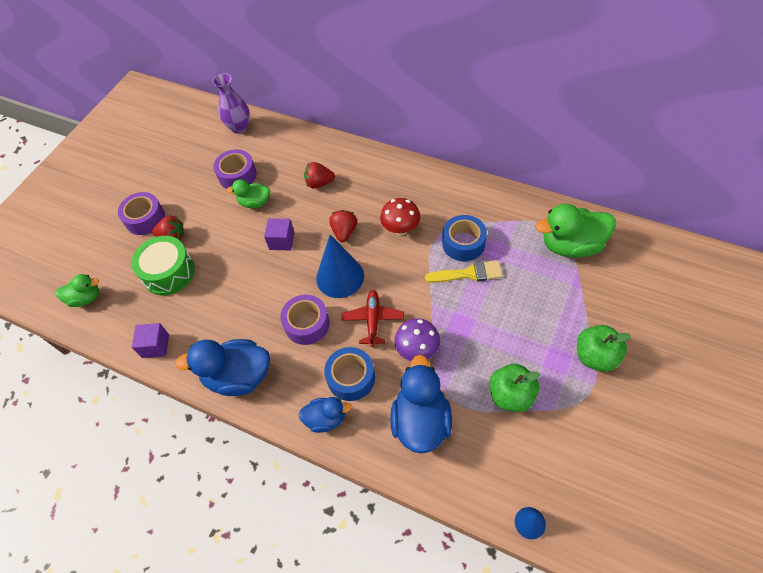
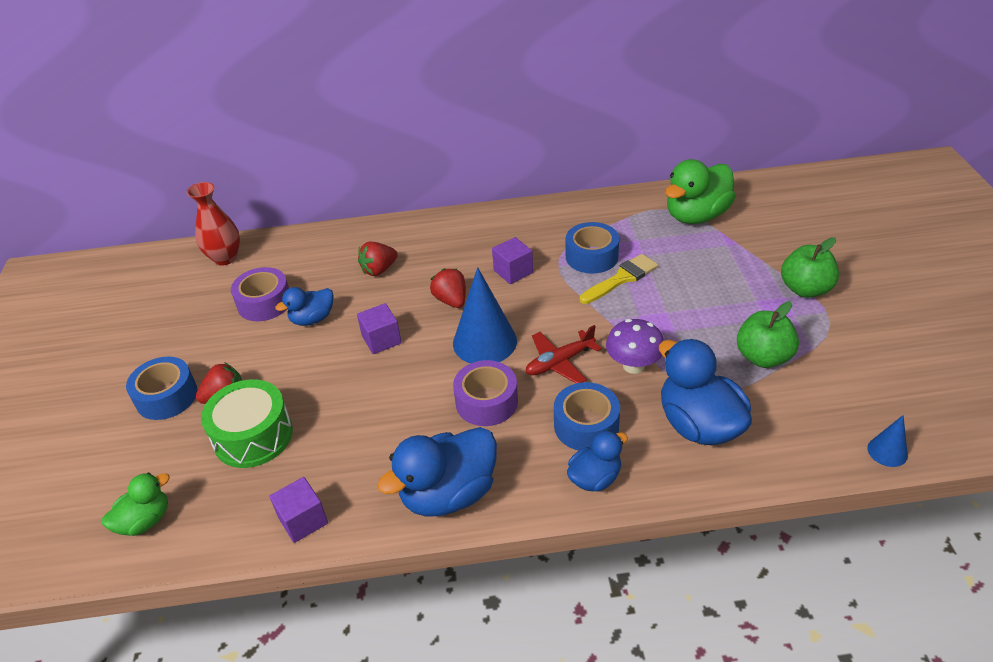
camera: 35 degrees left, 15 degrees down
(145, 219) = (166, 396): purple tape -> blue tape
(239, 127) = (225, 258): purple vase -> red vase
(255, 203) = (312, 319): green duck -> blue duck
(373, 320) = (560, 362): red plane -> red plane turned 90 degrees counterclockwise
(401, 229) = (513, 271): red mushroom -> purple cube

